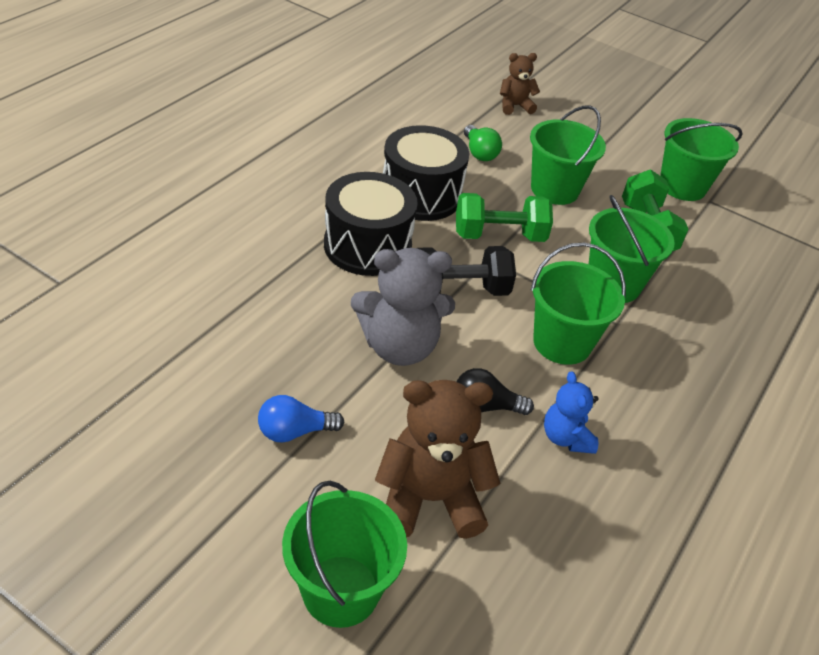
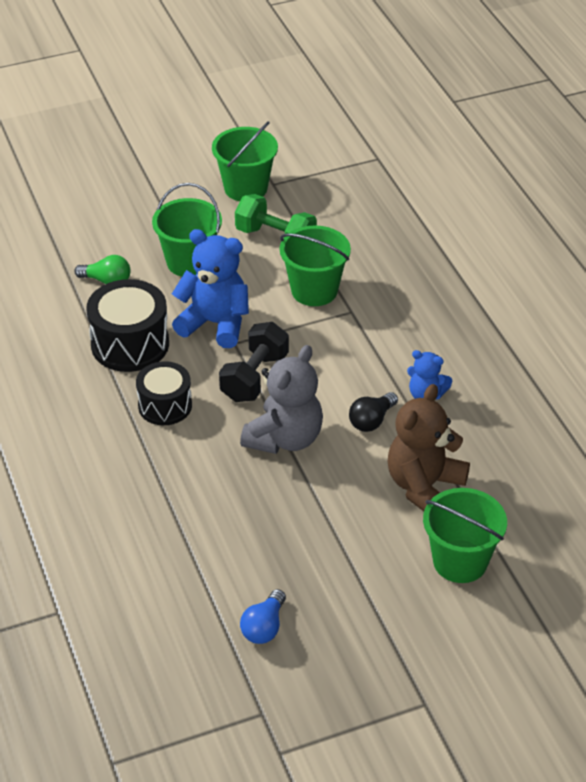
camera: 50 degrees left, 0 degrees up
(294, 431) = (320, 530): blue light bulb -> blue light bulb (264, 627)
(367, 246) = (165, 405): black drum -> black drum, size x0.66
(499, 236) = (215, 323): green dumbbell -> blue teddy bear
(514, 106) = (63, 225): brown teddy bear -> none
(562, 342) = (347, 350): green bucket -> none

